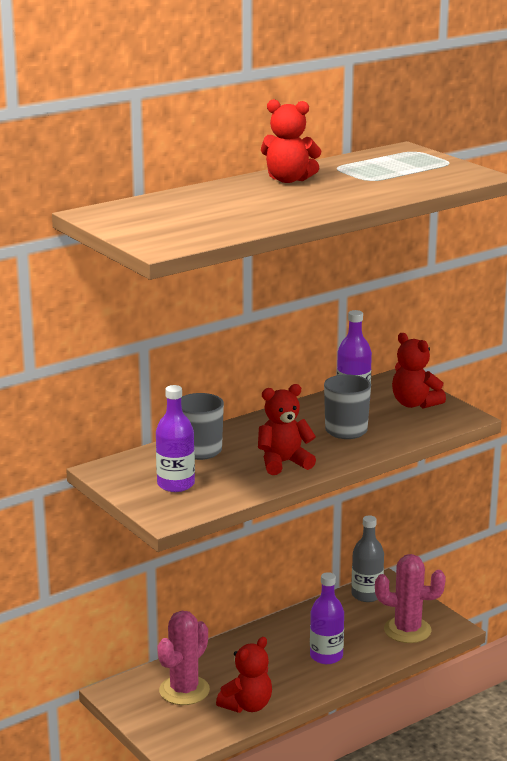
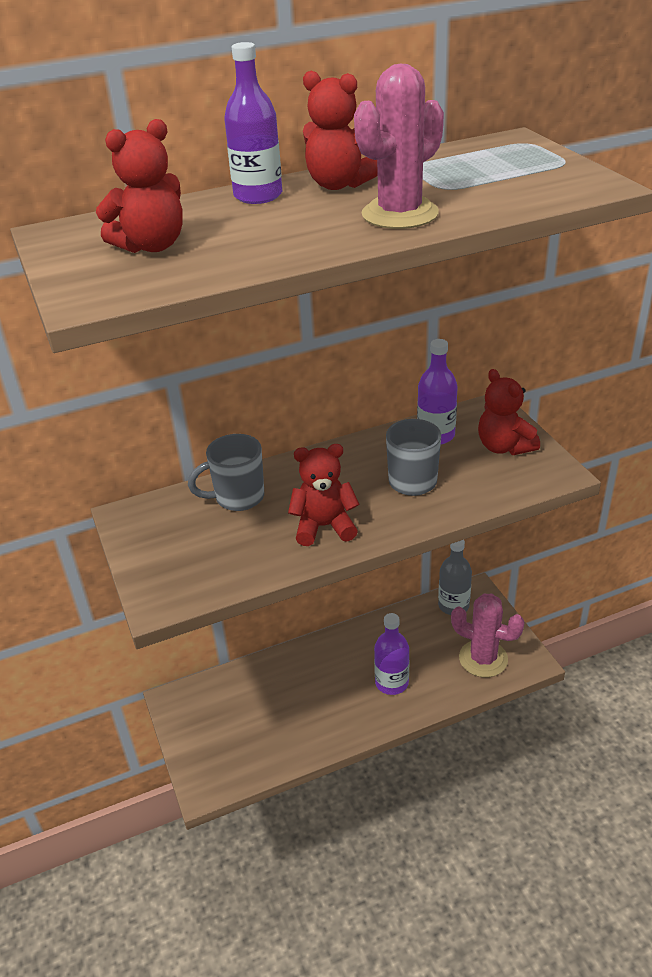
camera: 15 degrees right, 15 degrees up
(176, 484) = (191, 548): purple bottle -> purple bottle (258, 196)
(184, 690) = (240, 709): pink cactus -> pink cactus (400, 214)
(247, 705) = (294, 739): red teddy bear -> red teddy bear (152, 246)

